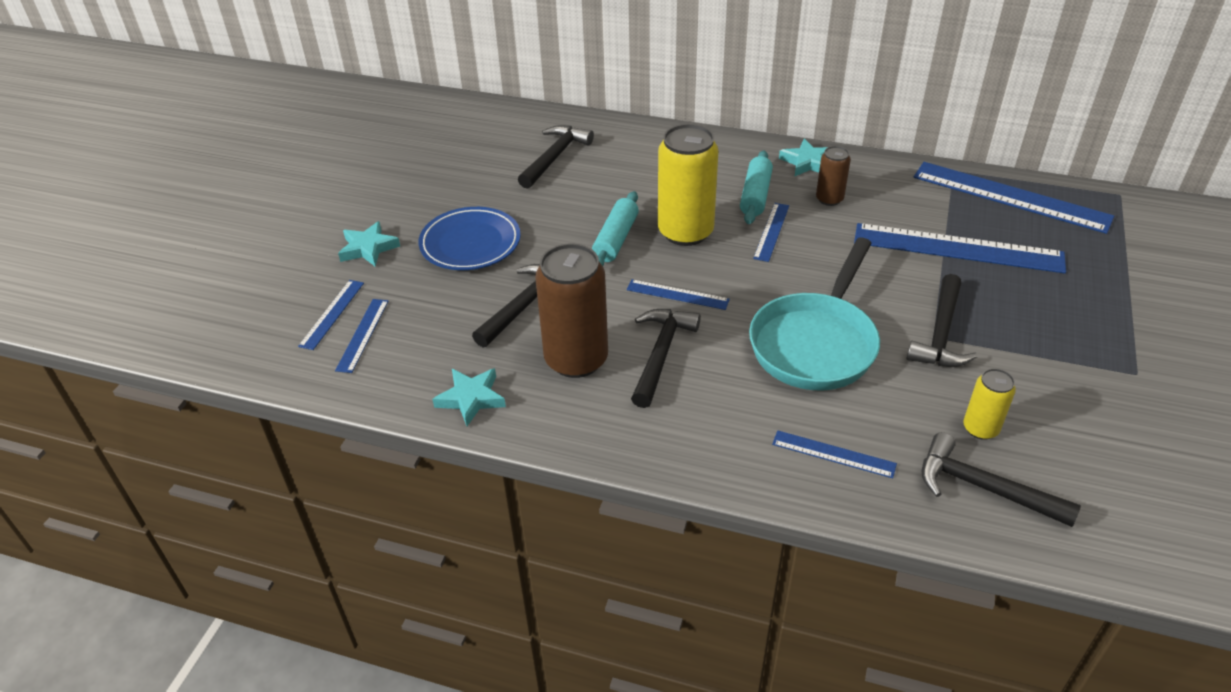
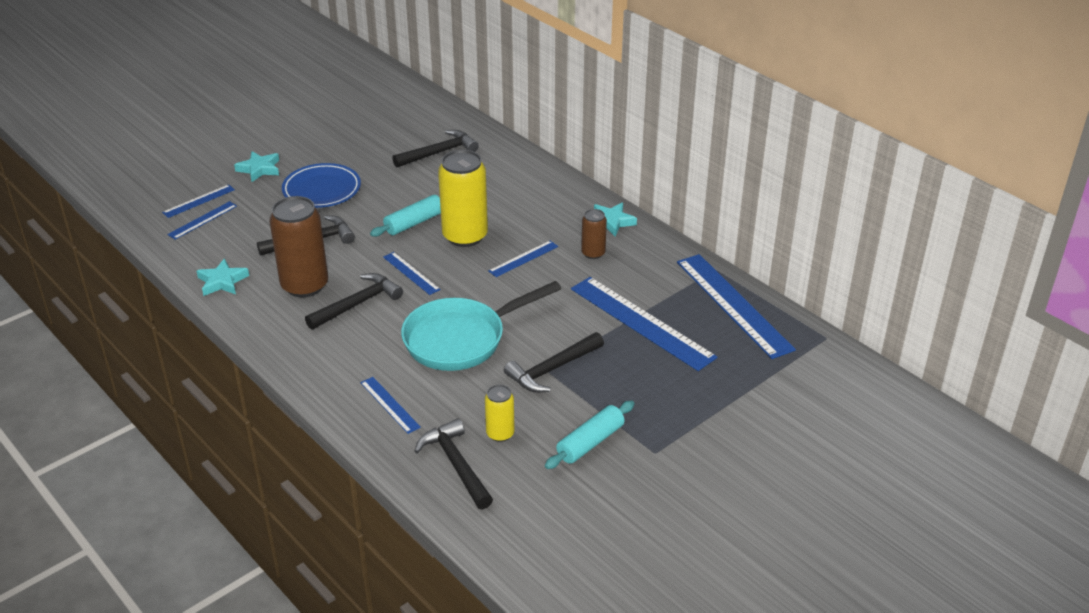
camera: 30 degrees right, 5 degrees down
(755, 196) = (543, 230): turquoise rolling pin -> turquoise rolling pin (590, 442)

